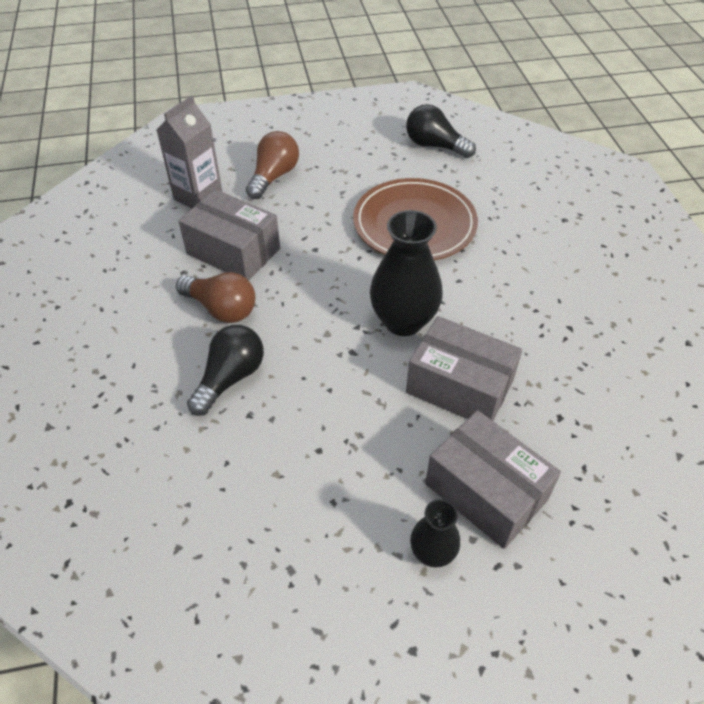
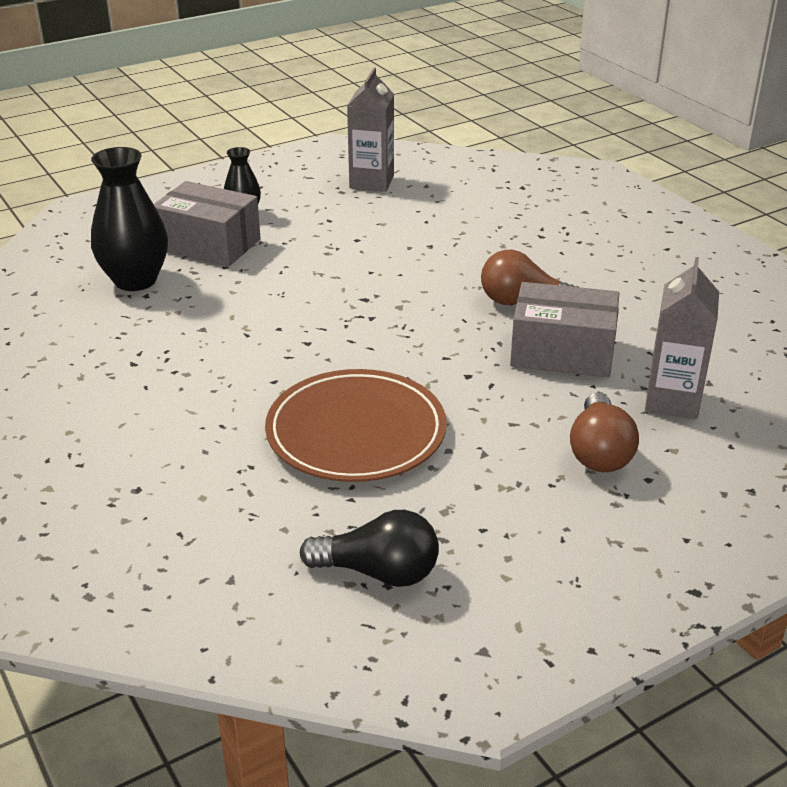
camera: 160 degrees right, 15 degrees down
(230, 378) = (466, 261): black light bulb -> none
(240, 583) = (371, 182): none -> grey carton
(403, 321) = (324, 331): black vase -> black vase (135, 280)
(459, 387) = (247, 296): grey box -> none

